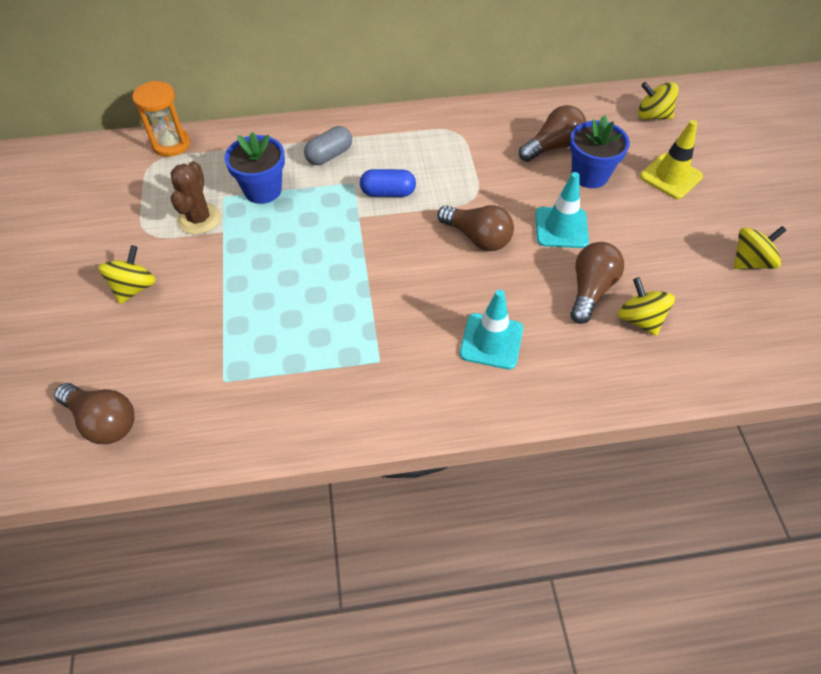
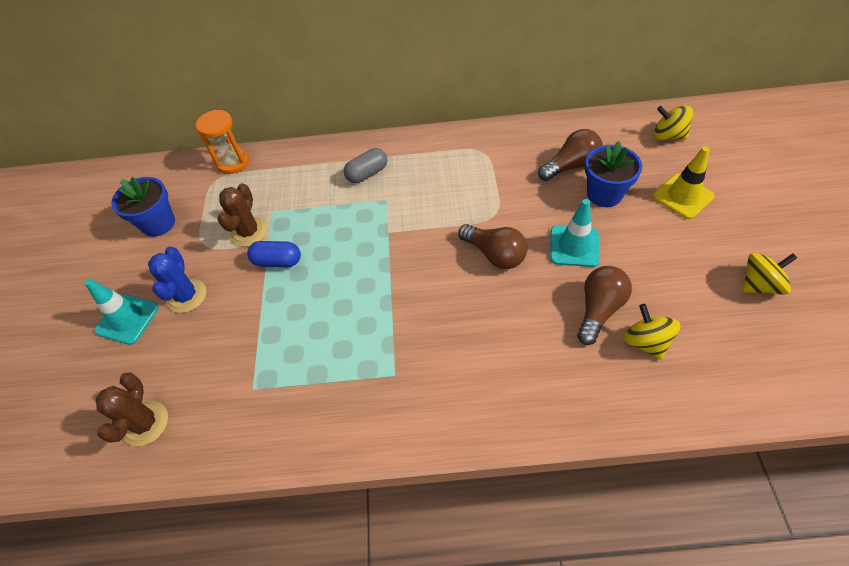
camera: 10 degrees right, 0 degrees up
(103, 421) = (145, 423): brown light bulb -> brown cactus
(134, 288) = (187, 296): yellow spinning top -> blue cactus
(263, 190) = (306, 206): blue flower pot -> blue flower pot (158, 223)
(388, 193) = (416, 209): blue capsule -> blue capsule (277, 261)
(491, 341) = (500, 359): turquoise traffic cone -> turquoise traffic cone (127, 319)

